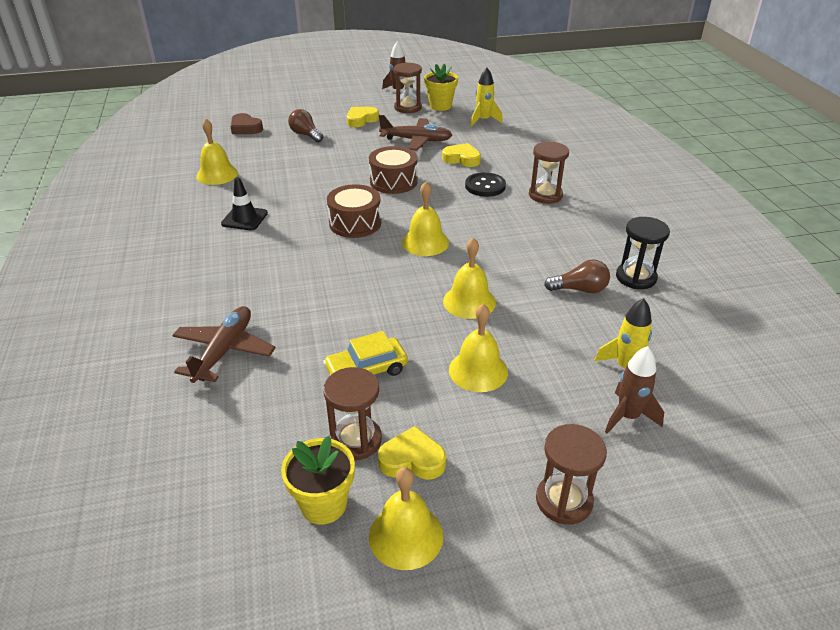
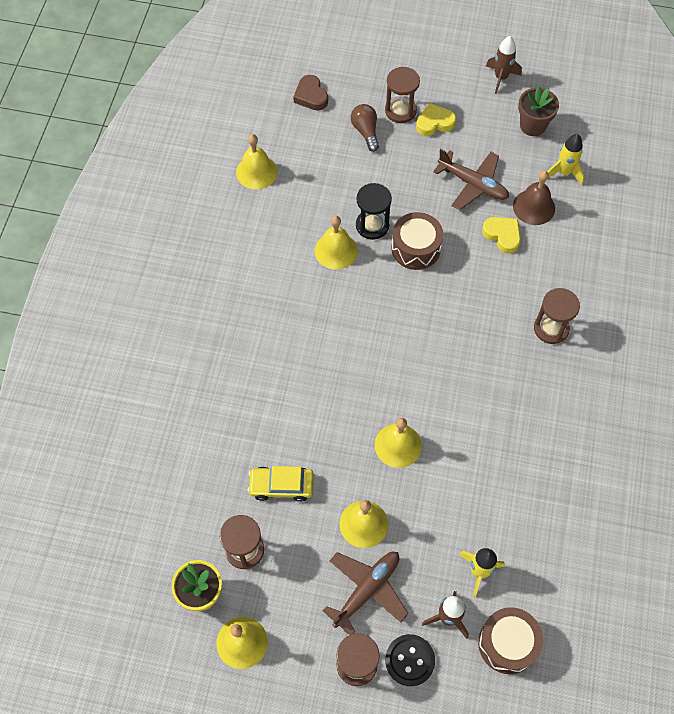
camera: 25 degrees right, 25 degrees up
(224, 351) = (187, 419): brown plane -> brown plane (367, 590)
(244, 218) = (258, 253): black traffic cone -> none
(355, 223) = (351, 299): brown drum -> brown drum (507, 643)
(408, 108) = (495, 116): brown hourglass -> brown hourglass (400, 111)
(412, 460) = (274, 585): yellow heart -> none
(425, 242) = (400, 353): yellow bell -> yellow bell (336, 250)
(440, 106) = (532, 125): yellow flower pot -> brown flower pot
(474, 140) = (534, 207): none -> brown bell
(485, 186) = (500, 290): black button -> black button (410, 660)
(579, 289) = (499, 471): brown light bulb -> none
(636, 277) = (559, 477): black hourglass -> black hourglass (372, 225)

